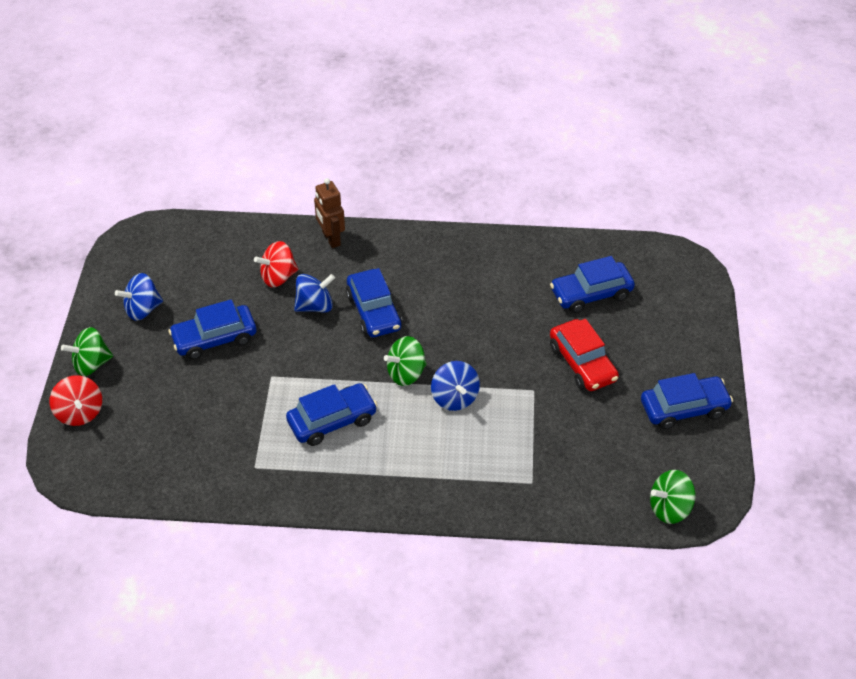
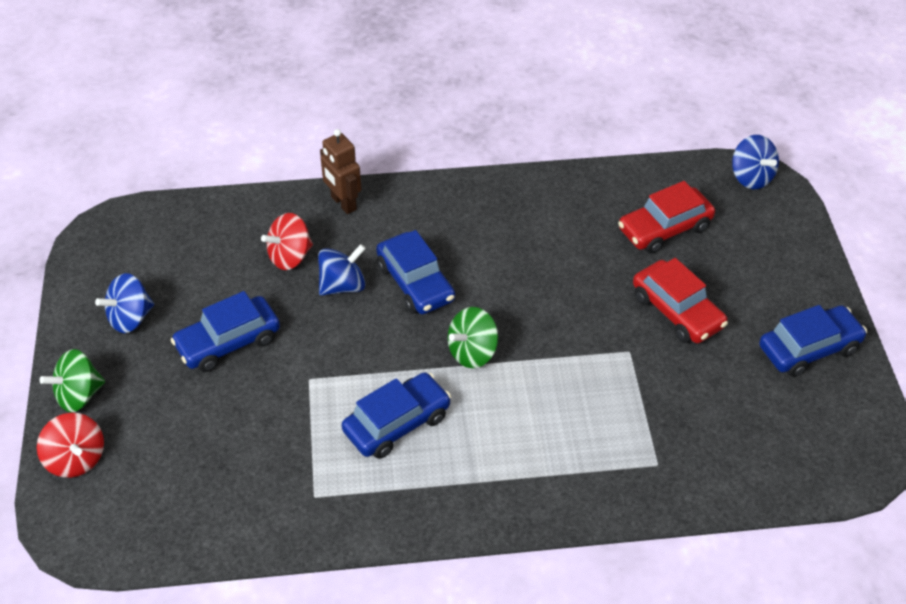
camera: 10 degrees left, 0 degrees up
(454, 398) = (538, 374): blue spinning top -> blue spinning top (751, 177)
(591, 294) = (664, 229): blue car -> red car
(669, 508) = (828, 471): green spinning top -> none

